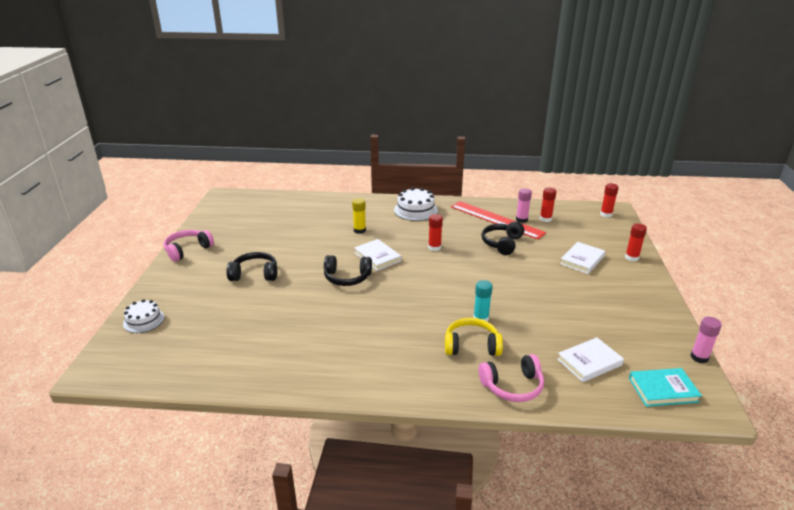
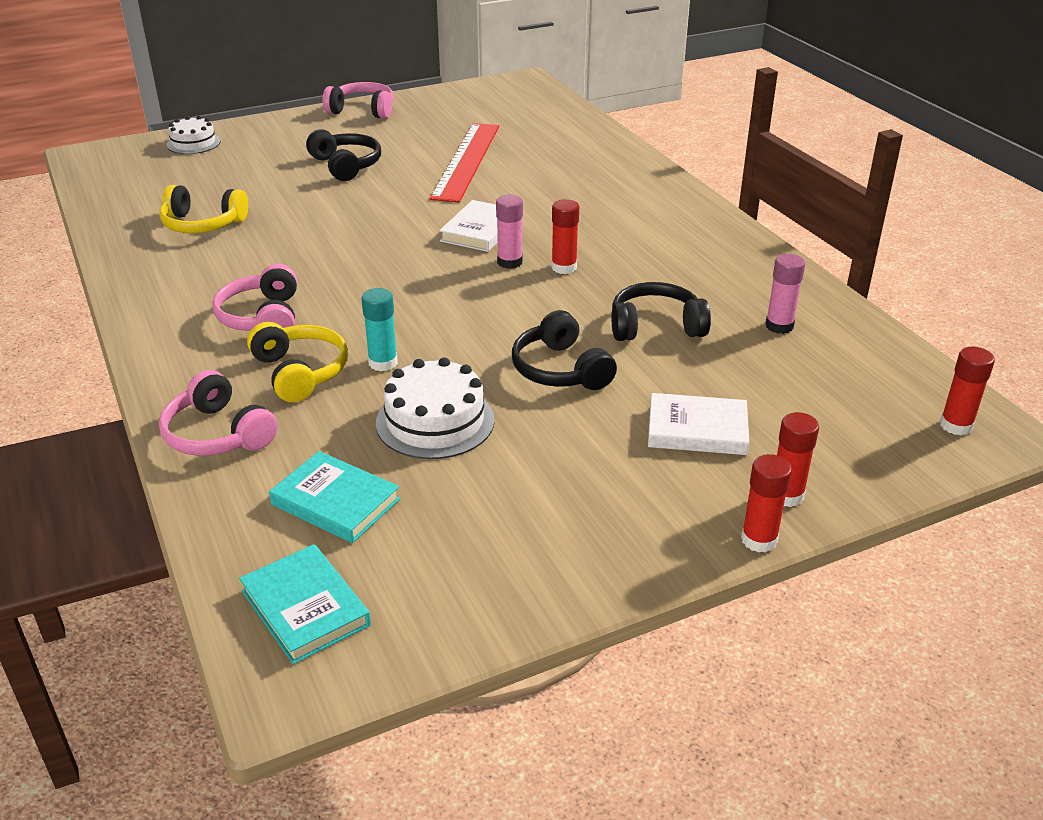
camera: 60 degrees right, 5 degrees up
(270, 342) = (203, 224): none -> yellow headphones
(347, 277) = (398, 226): black headphones -> black headphones (560, 370)
(359, 230) = (544, 195): yellow glue stick -> none
(406, 345) = (262, 317): none -> pink headphones
(415, 210) = (672, 218): white cake -> white cake (435, 421)
(496, 219) = (743, 299): red ruler -> red ruler (466, 161)
(545, 219) = (821, 352): red glue stick -> red glue stick (759, 540)
(589, 362) = (335, 502): white book -> turquoise book
(699, 357) = (452, 650): pink glue stick -> pink glue stick (509, 262)

